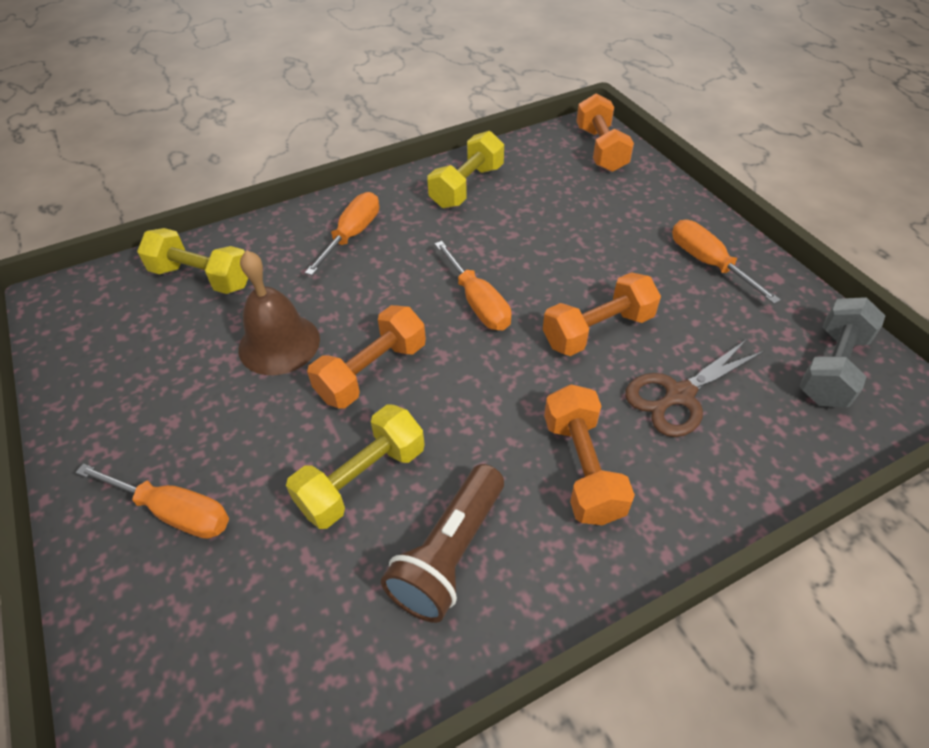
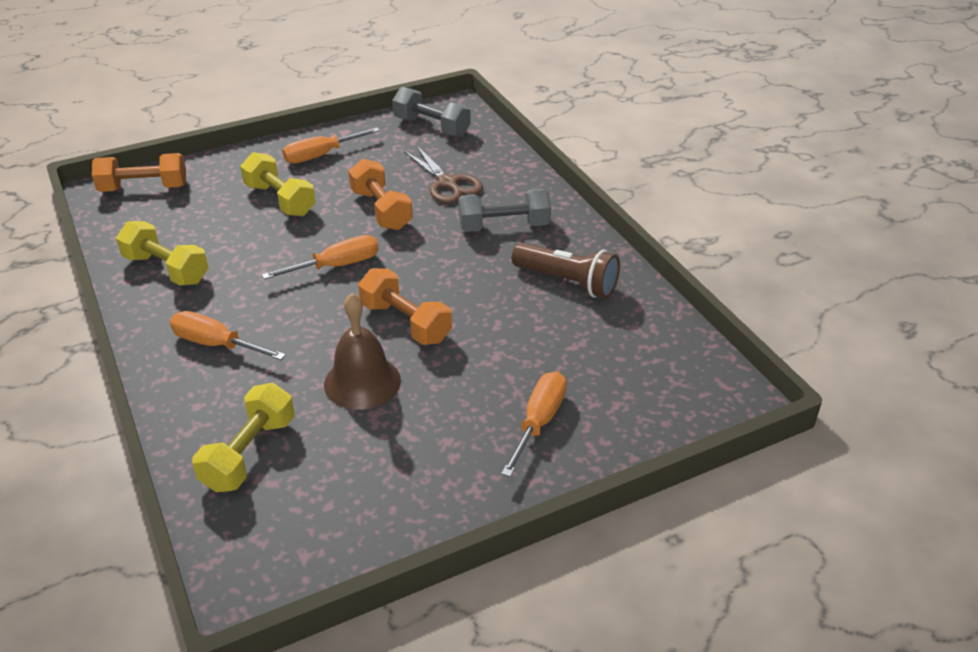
camera: 90 degrees left, 10 degrees down
(362, 479) = (510, 323): yellow dumbbell -> yellow dumbbell (280, 200)
(582, 468) = (504, 226): orange dumbbell -> grey dumbbell

